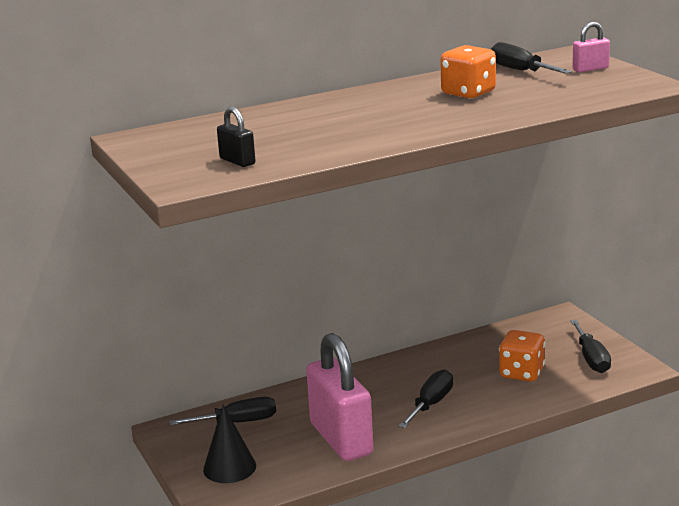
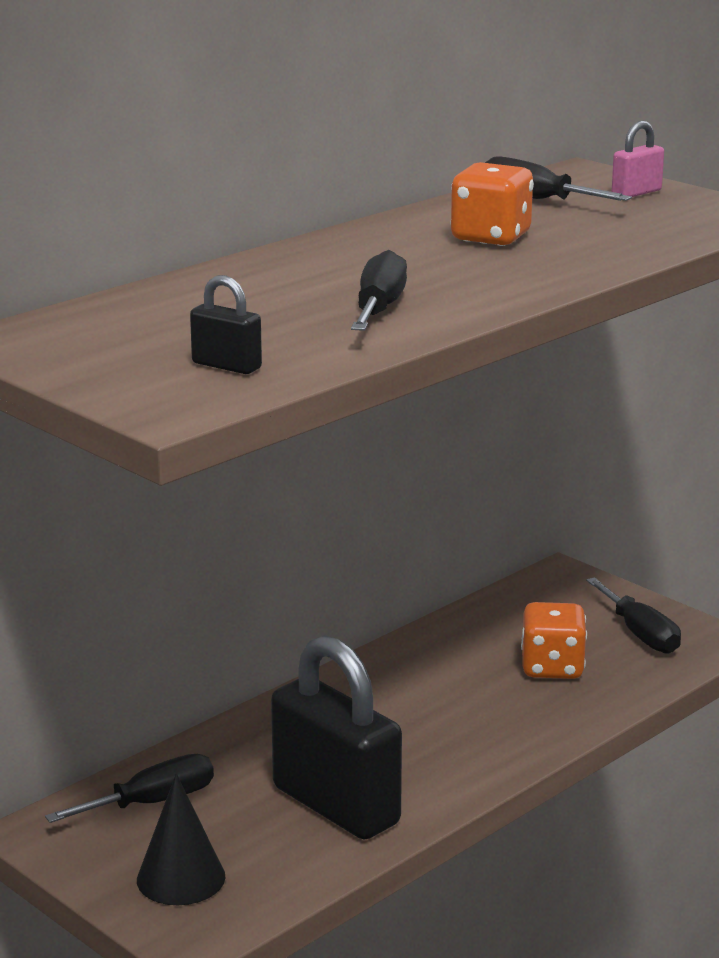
camera: 20 degrees left, 0 degrees up
(341, 439) = (336, 806): pink padlock -> black padlock
(431, 404) = (444, 732): black screwdriver -> black screwdriver (379, 309)

